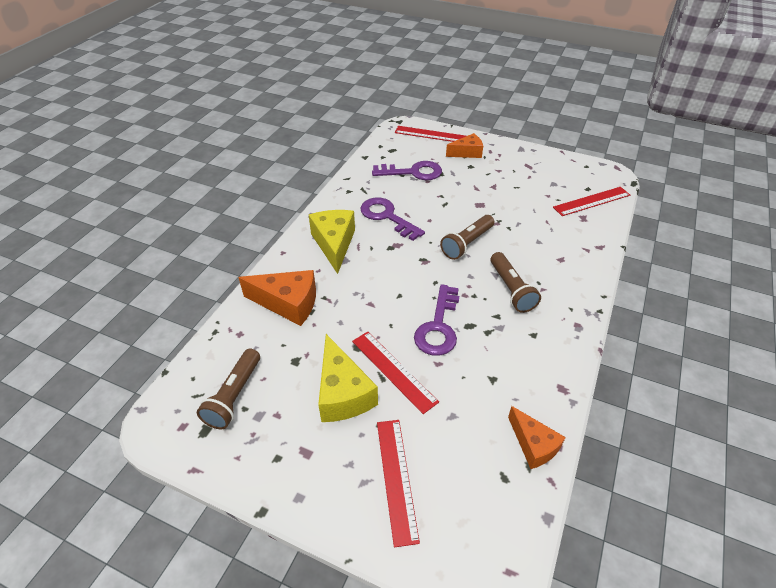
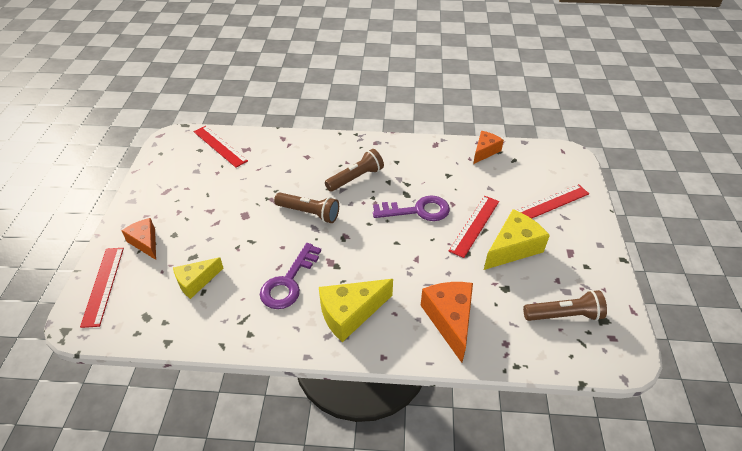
camera: 110 degrees left, 0 degrees up
(413, 172) = (196, 282): purple key -> yellow cheese

